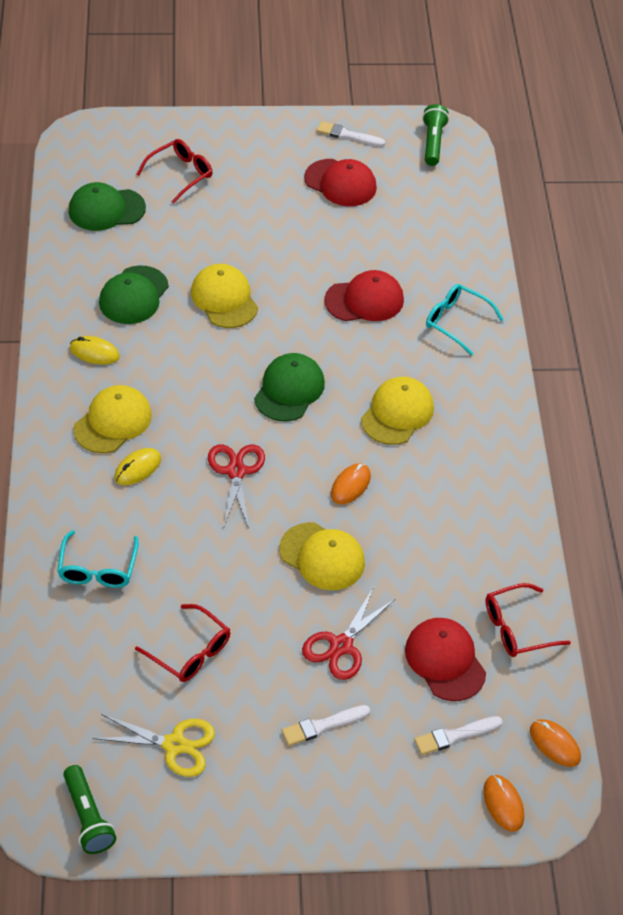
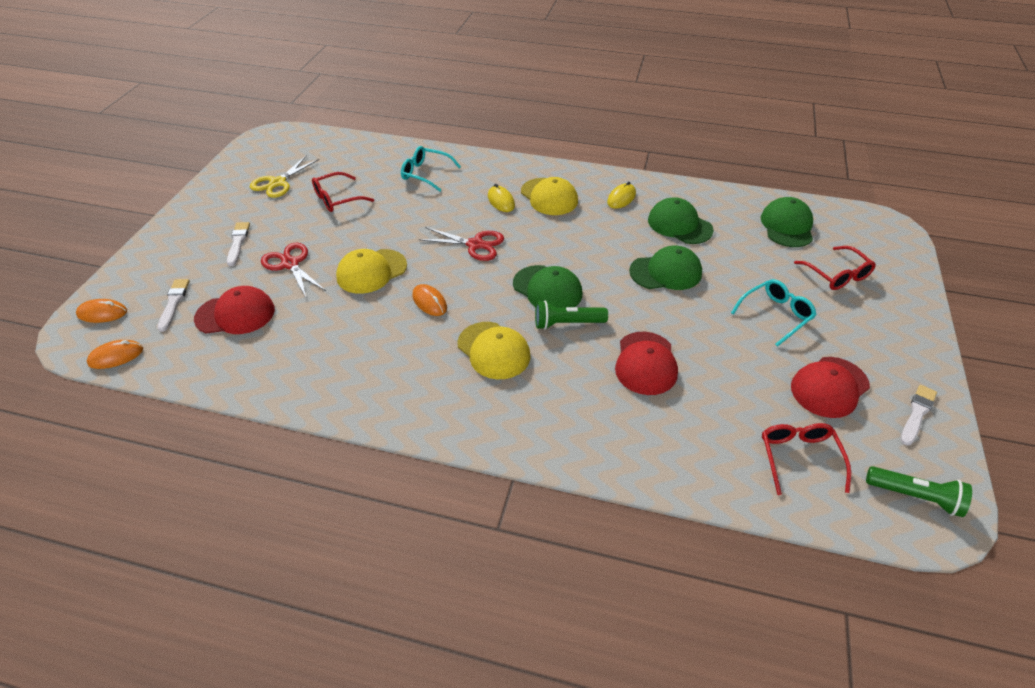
camera: 110 degrees right, 5 degrees down
(88, 817) = (260, 148): green flashlight -> green flashlight (567, 323)
(224, 299) = (666, 272): yellow cap -> green cap
(456, 322) = (598, 429): turquoise glasses -> turquoise glasses (775, 315)
(517, 628) = (228, 366): red glasses -> red glasses (799, 458)

